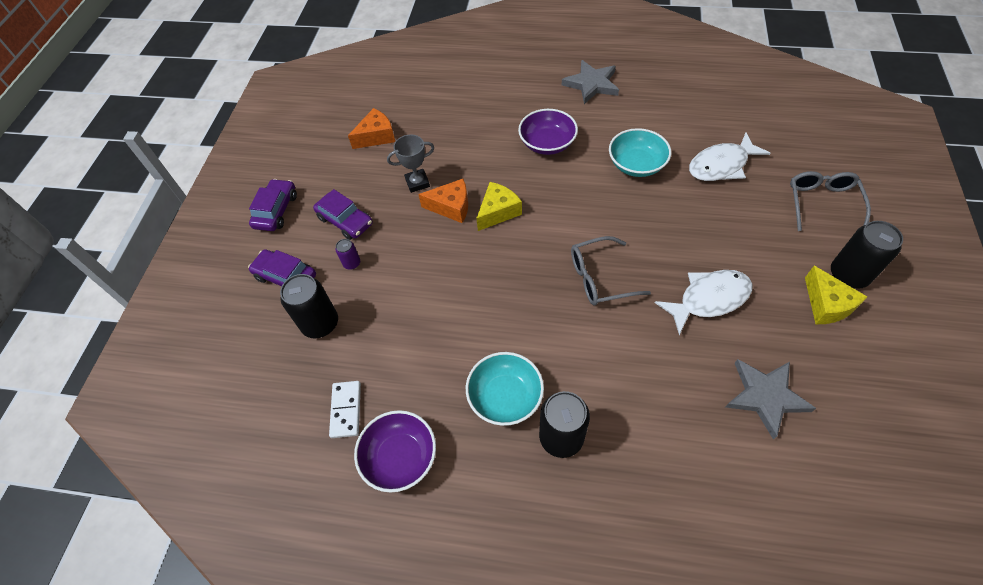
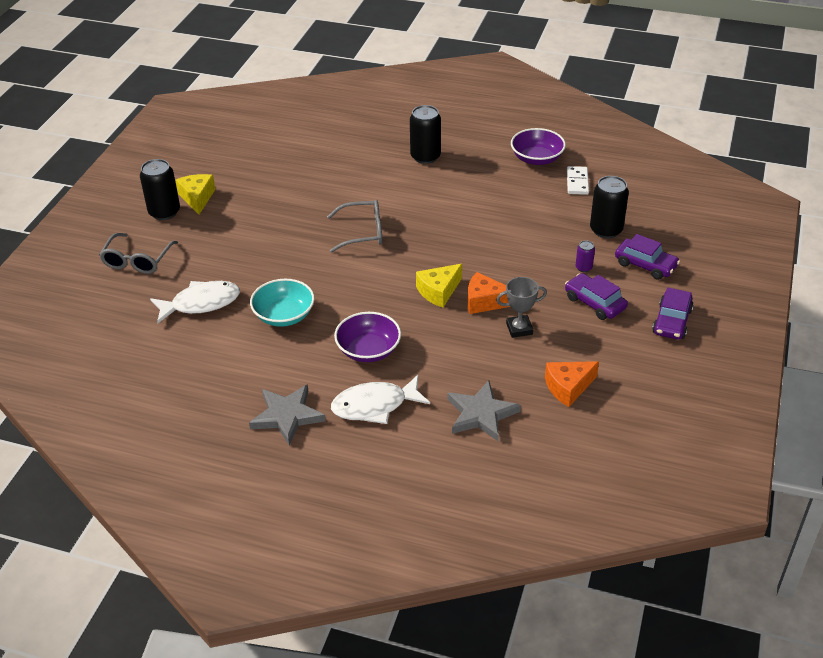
camera: 175 degrees left, 15 degrees down
(505, 397) = (459, 177): turquoise bowl -> none
(708, 299) = (283, 210): white fish -> white fish (375, 406)
(765, 396) = (279, 160): grey star -> grey star (481, 414)

